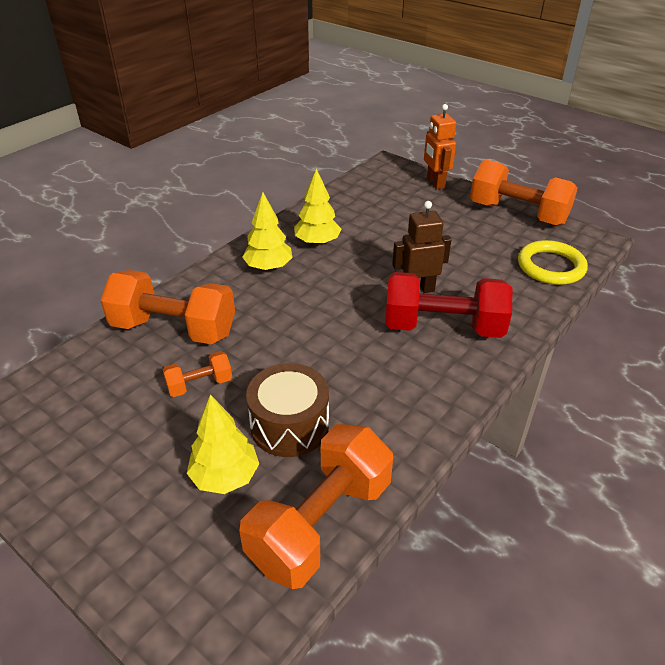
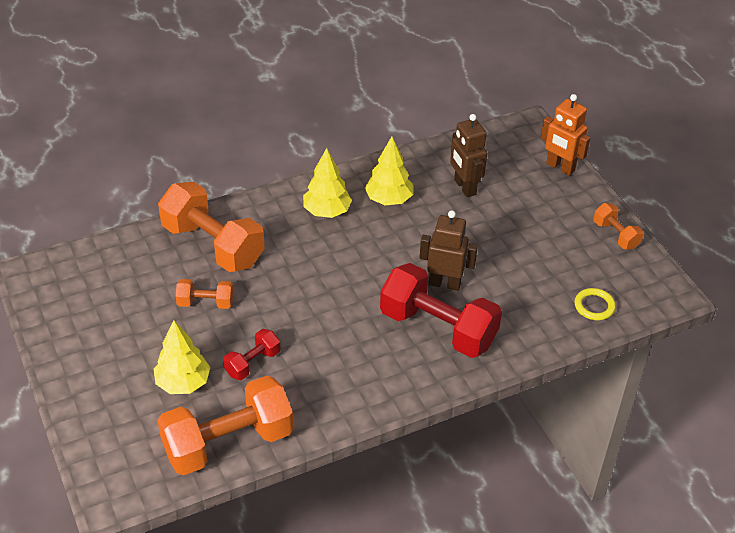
camera: 25 degrees right, 5 degrees up
(289, 425) = (252, 363): brown drum -> red dumbbell
(373, 216) = (464, 187): none -> brown robot
(435, 183) = (560, 167): orange robot -> orange robot turned 60 degrees counterclockwise
(517, 214) = (615, 235): orange dumbbell -> orange dumbbell, size x0.49
(551, 266) = (594, 306): yellow ring -> yellow ring, size x0.57

